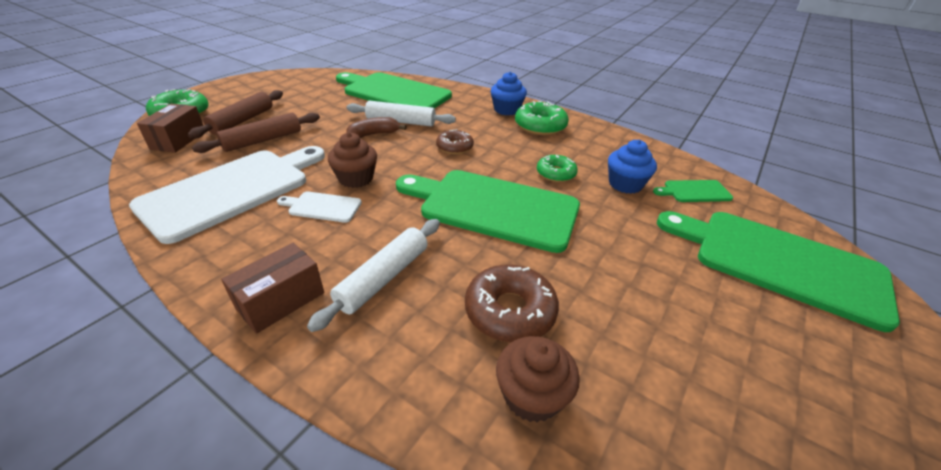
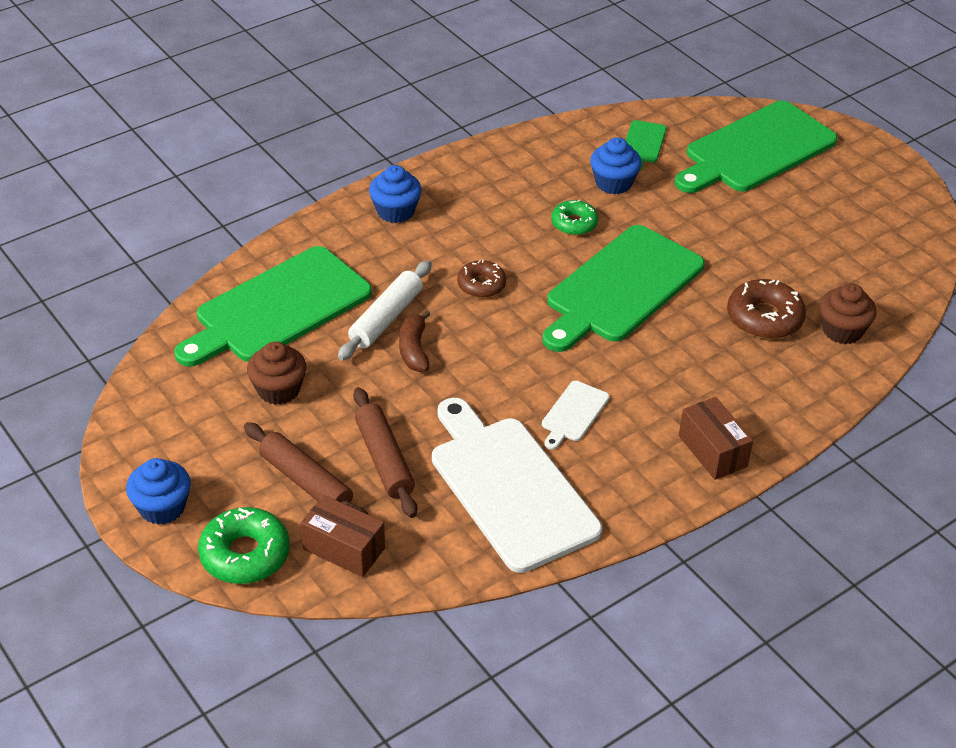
camera: 70 degrees left, 5 degrees up
(224, 90) = (162, 507): none -> blue cupcake
(356, 178) = (523, 381): brown cupcake -> brown cupcake (278, 390)
(384, 278) = (703, 383): white rolling pin -> none
(540, 126) = (457, 197): green donut -> none

